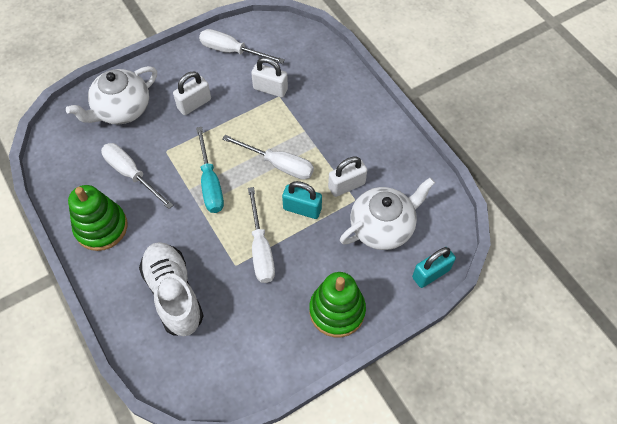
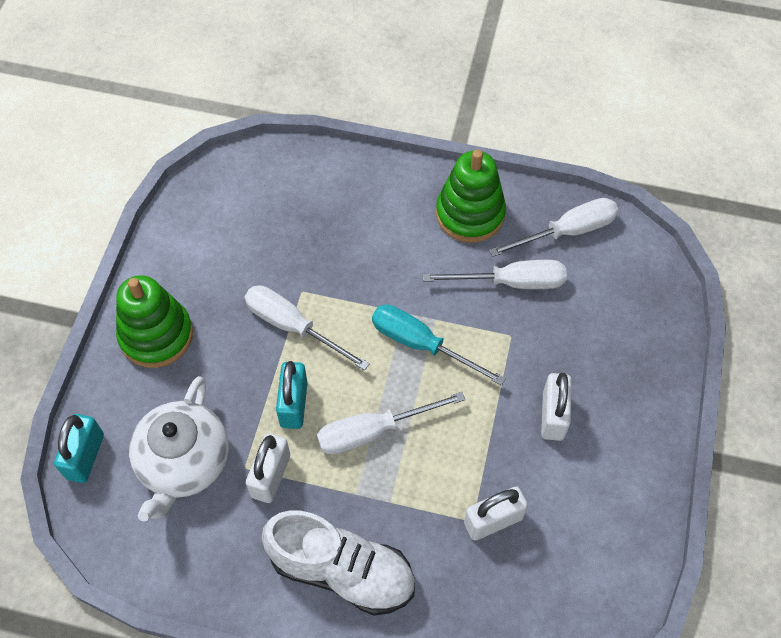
camera: 135 degrees right, 0 degrees up
(122, 109) = (617, 335): white teapot -> none
(174, 293) = (330, 221): white shoe -> white shoe (342, 571)
(232, 51) = (603, 530): white screwdriver -> white screwdriver (567, 232)
(302, 209) = (293, 404): turquoise padlock -> turquoise padlock turned 60 degrees counterclockwise

